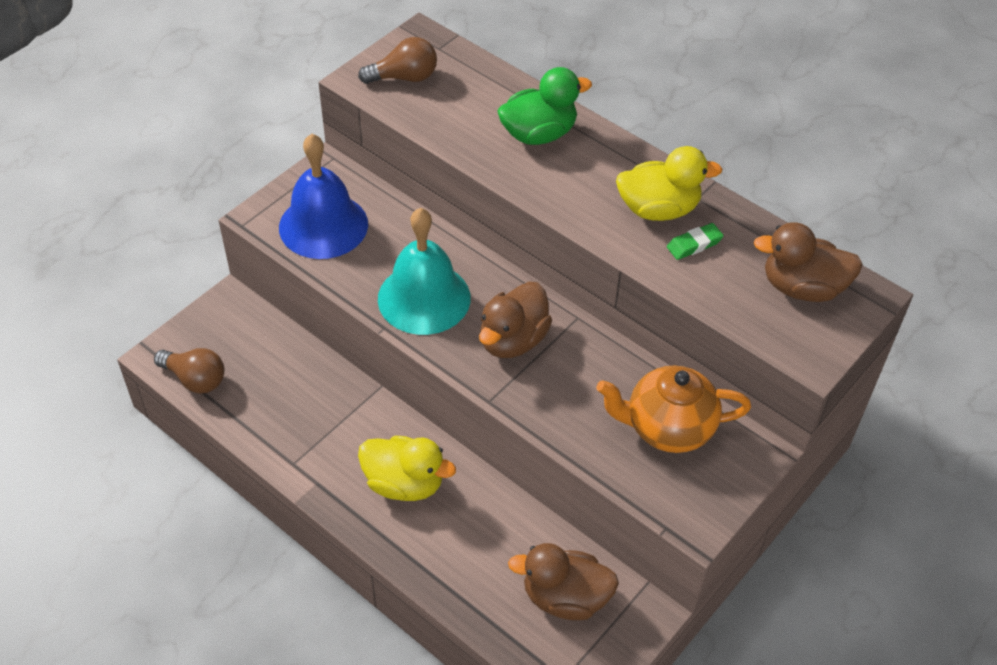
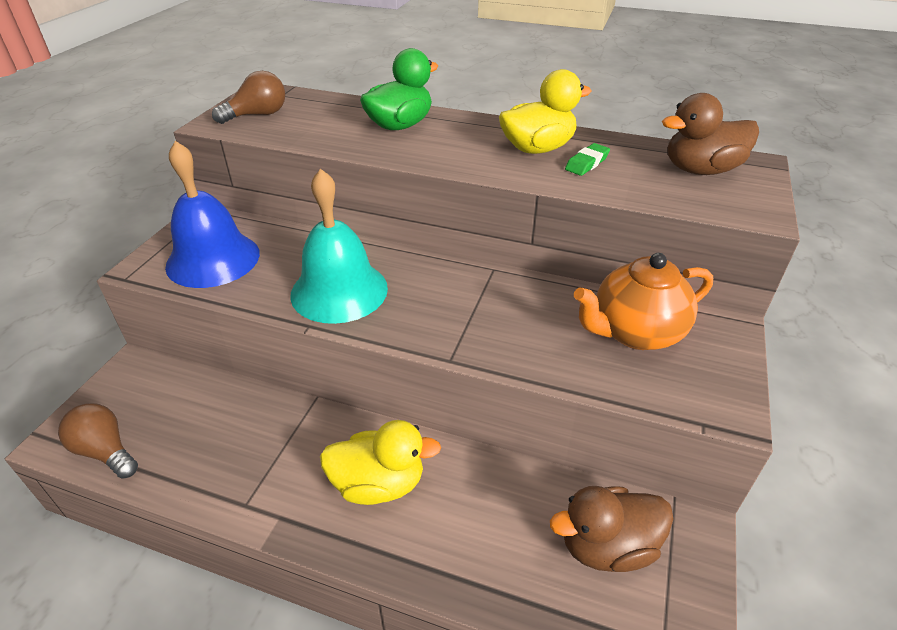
camera: 20 degrees left, 10 degrees down
(195, 379) = (105, 451): brown light bulb -> brown light bulb turned 150 degrees counterclockwise
(513, 340) = (444, 302): brown duck -> none

